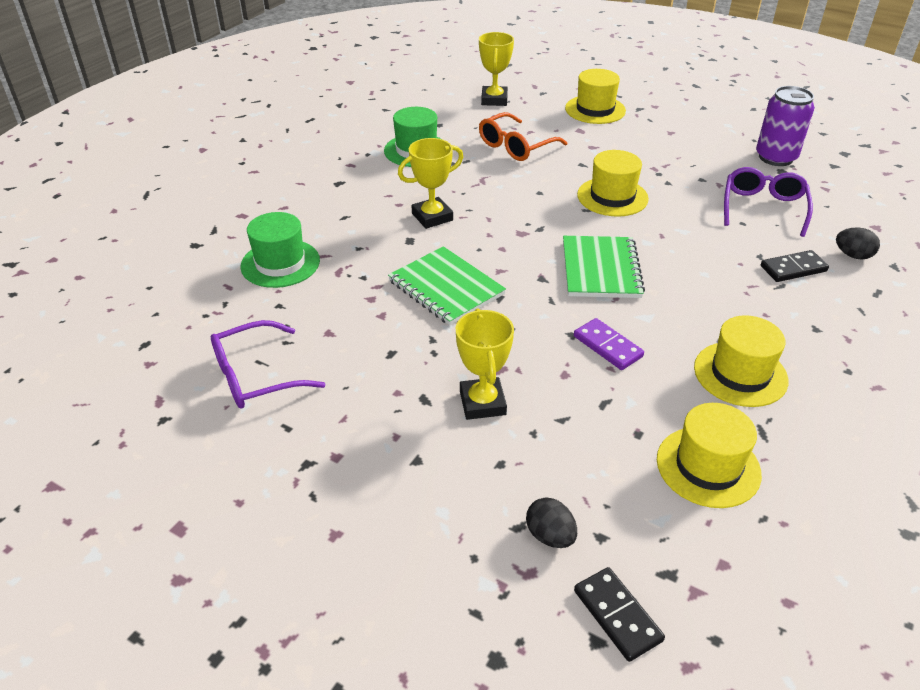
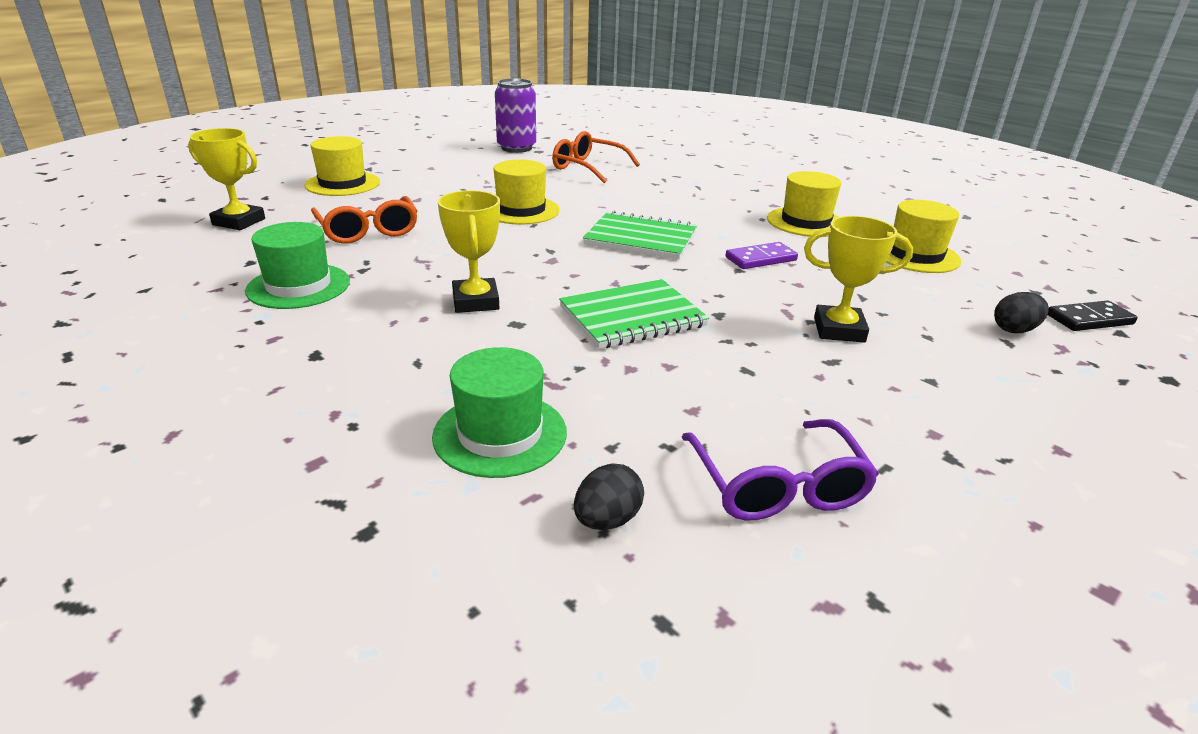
camera: 75 degrees left, 10 degrees down
(763, 208) = (588, 167): purple glasses -> orange glasses
(793, 269) = (678, 178): black domino -> none
(853, 255) = (670, 160): black egg -> black egg (607, 520)

